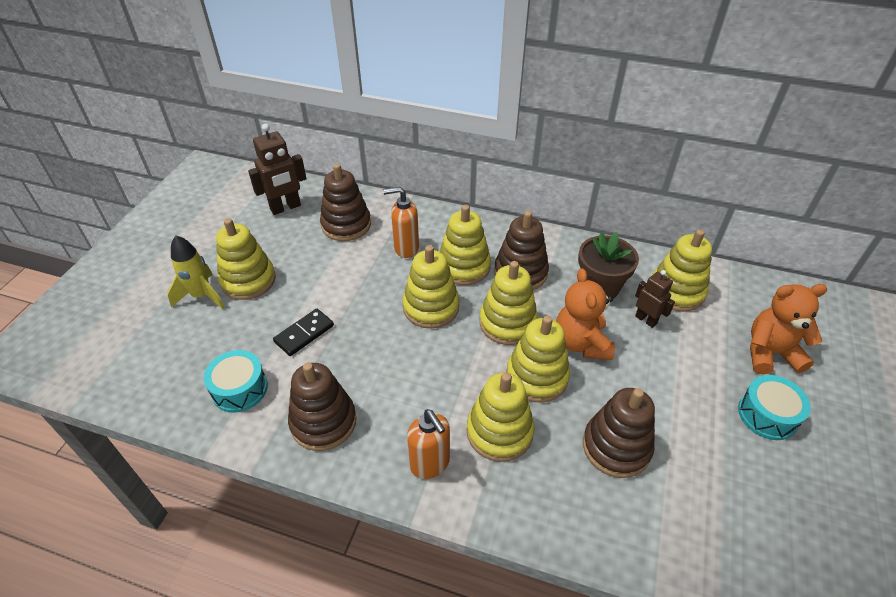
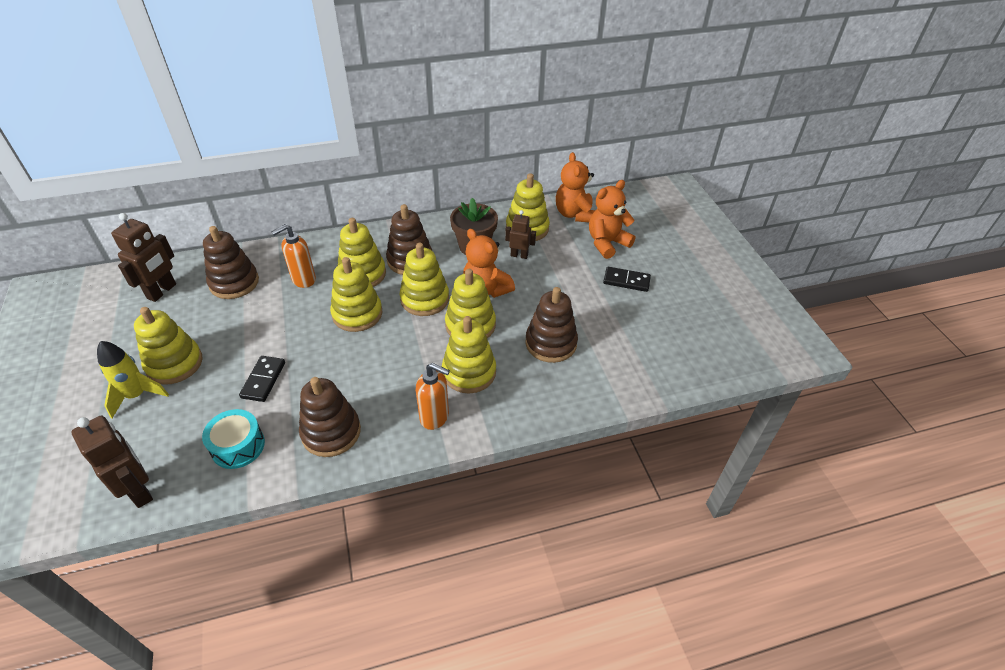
camera: 35 degrees left, 0 degrees up
(142, 387) = (139, 491): none -> brown robot
(748, 298) = (574, 214): none -> orange teddy bear
(767, 415) = (626, 281): turquoise drum -> black domino

